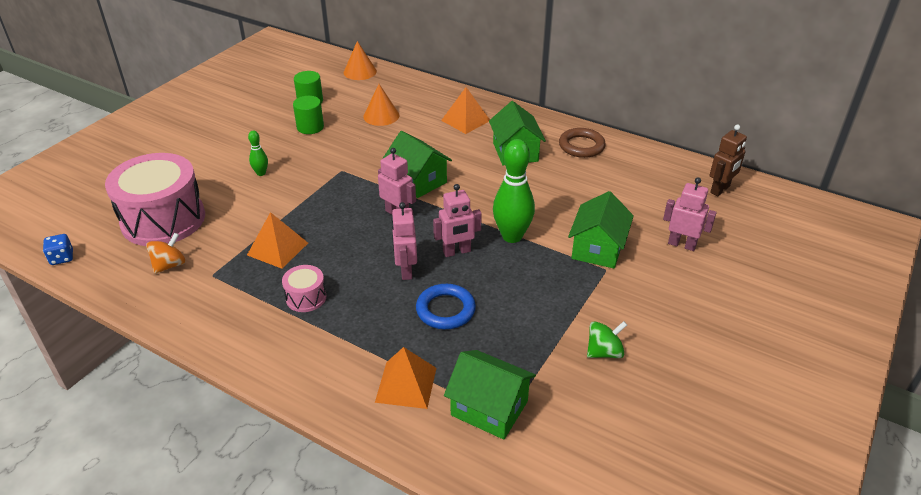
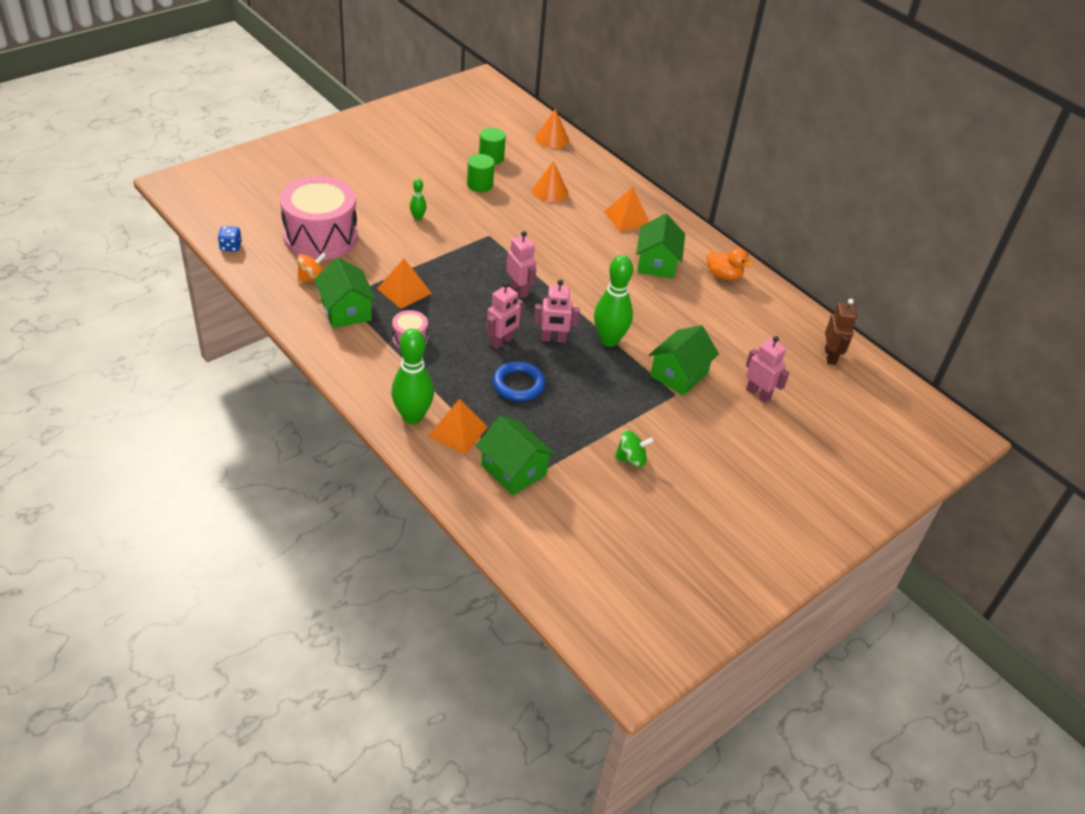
camera: 15 degrees right, 5 degrees up
(347, 384) = (412, 416): none -> green bowling pin
(405, 270) = (502, 342): pink robot -> pink robot turned 150 degrees counterclockwise
(418, 181) = (552, 265): green house -> green house (346, 310)
(581, 146) = (723, 275): brown ring -> orange duck
(720, 189) = (830, 356): brown robot -> brown robot turned 60 degrees counterclockwise

